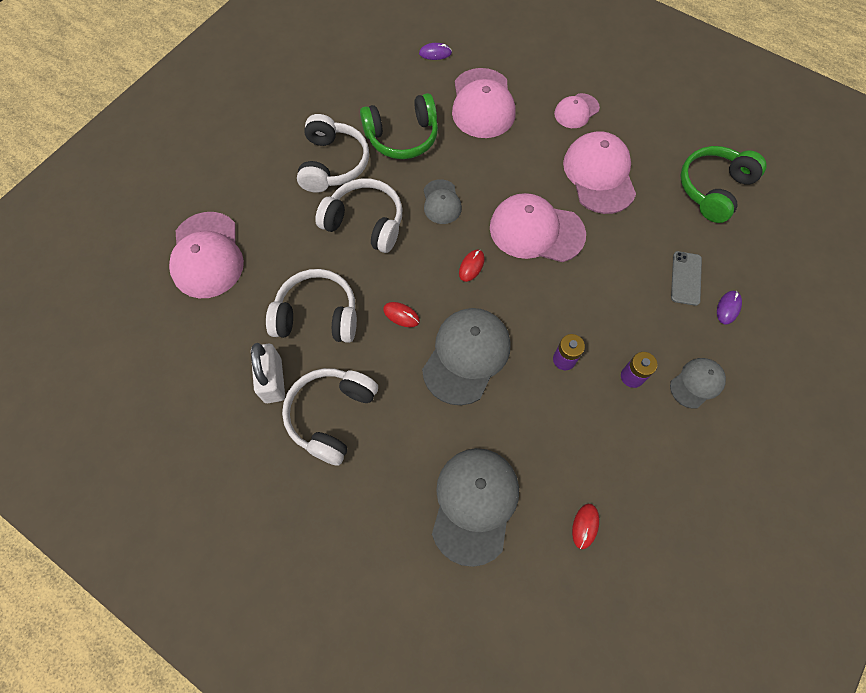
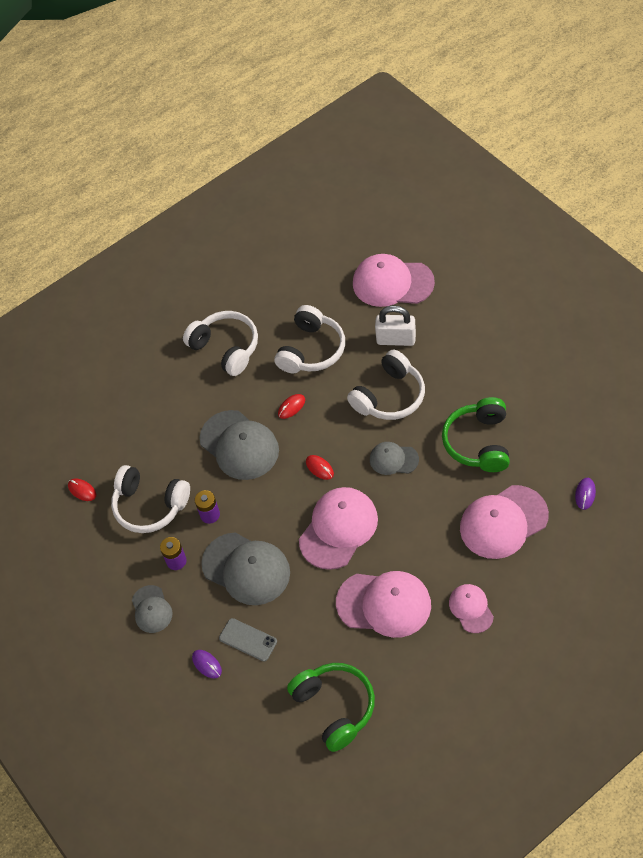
camera: 115 degrees right, 10 degrees down
(273, 380) = (268, 315): white padlock -> white padlock (396, 339)
(333, 164) = (462, 381): white headphones -> white headphones (150, 505)
(474, 504) = (126, 424): grey cap -> grey cap (246, 569)
(482, 104) = (503, 522): pink cap -> pink cap turned 45 degrees counterclockwise

